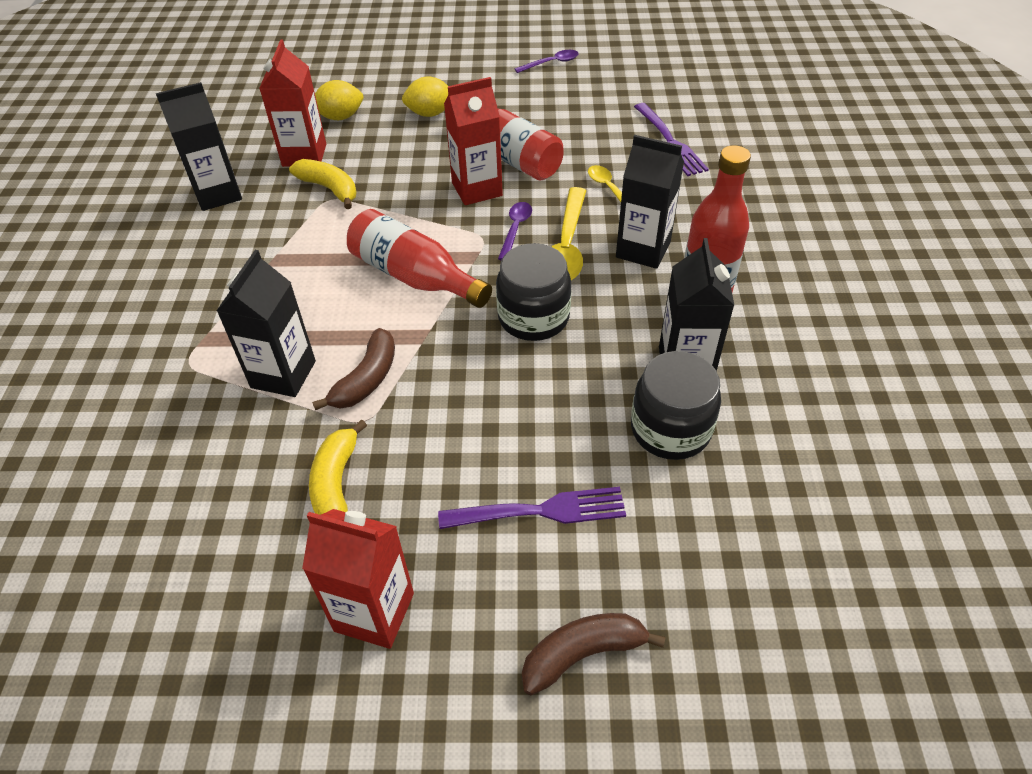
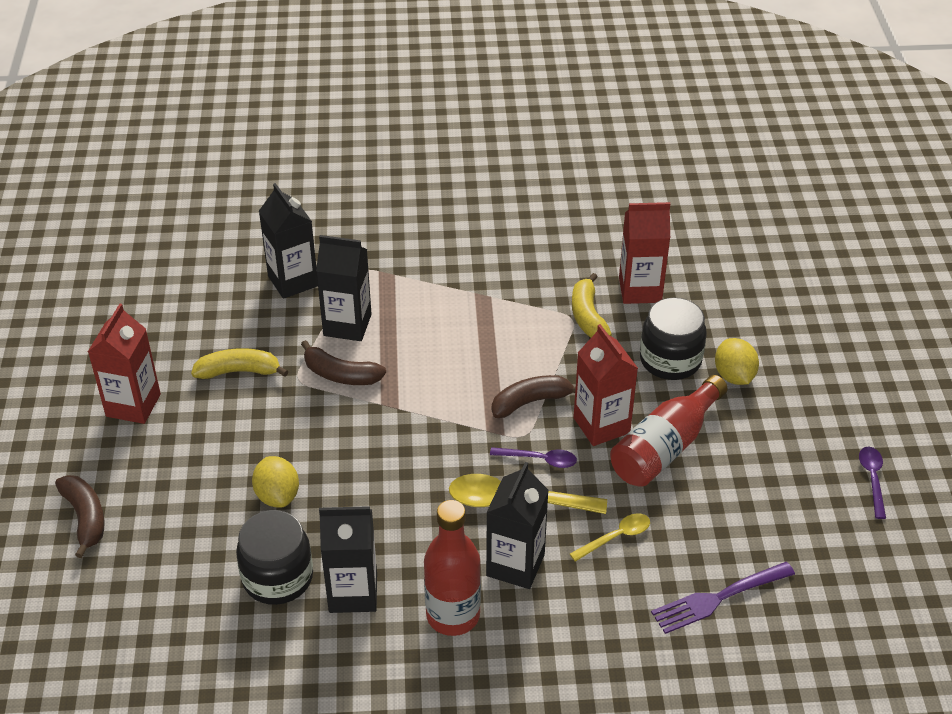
camera: 85 degrees right, 5 degrees down
(218, 194) = (570, 244): black carton -> black carton (293, 281)
(330, 189) = (588, 316): yellow banana -> yellow banana turned 135 degrees clockwise
(340, 117) = (712, 306): yellow lemon -> yellow lemon (277, 496)
(415, 277) = (465, 391): red bottle -> none
(439, 231) = (531, 402): none -> brown banana
(533, 317) = (413, 479): black jar -> black jar (670, 360)
(540, 511) = (203, 491): purple fork -> none
(551, 63) = (872, 479): purple spoon -> purple spoon turned 150 degrees counterclockwise

